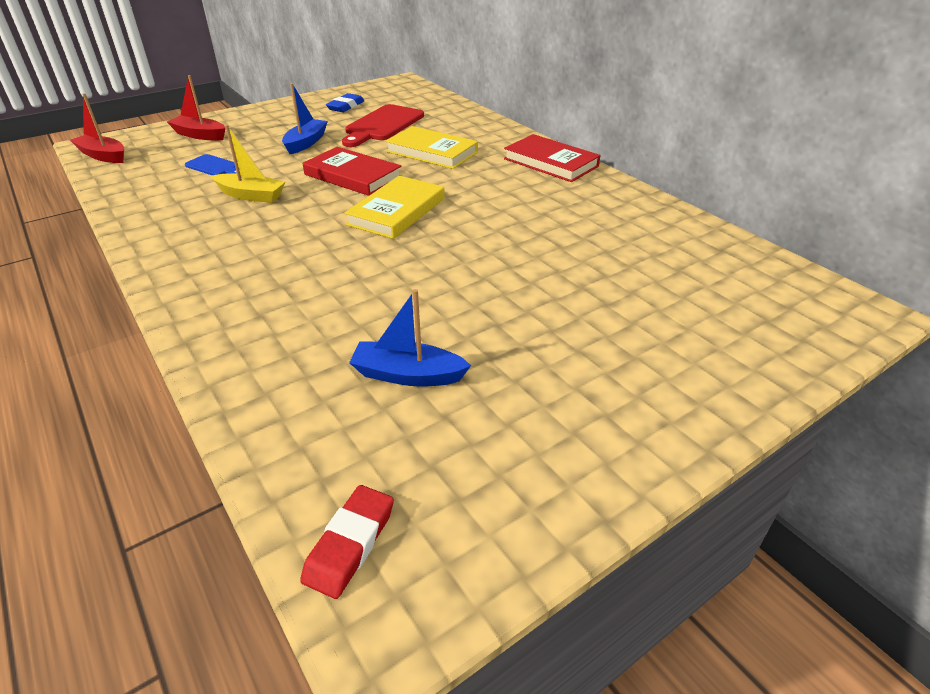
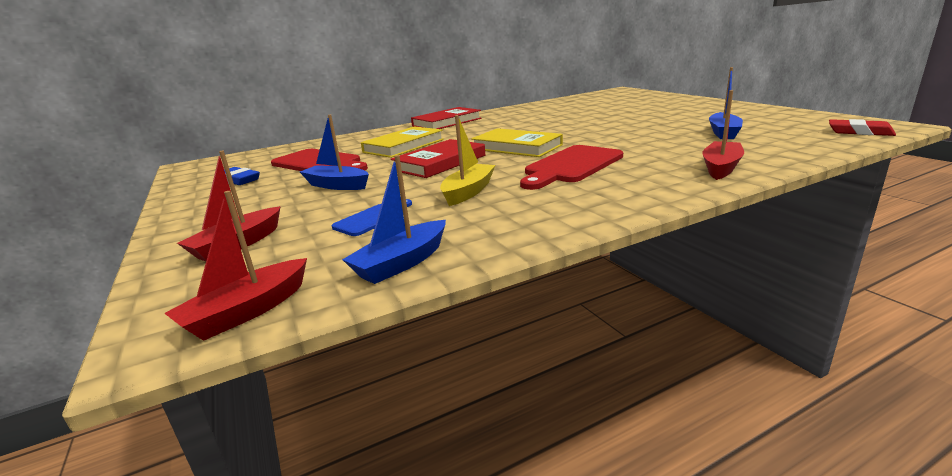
camera: 80 degrees left, 15 degrees down
(127, 185) = (402, 263): none -> blue boat
(234, 337) = (721, 168): none -> red boat
(300, 243) = (571, 166): none -> red cutting board

